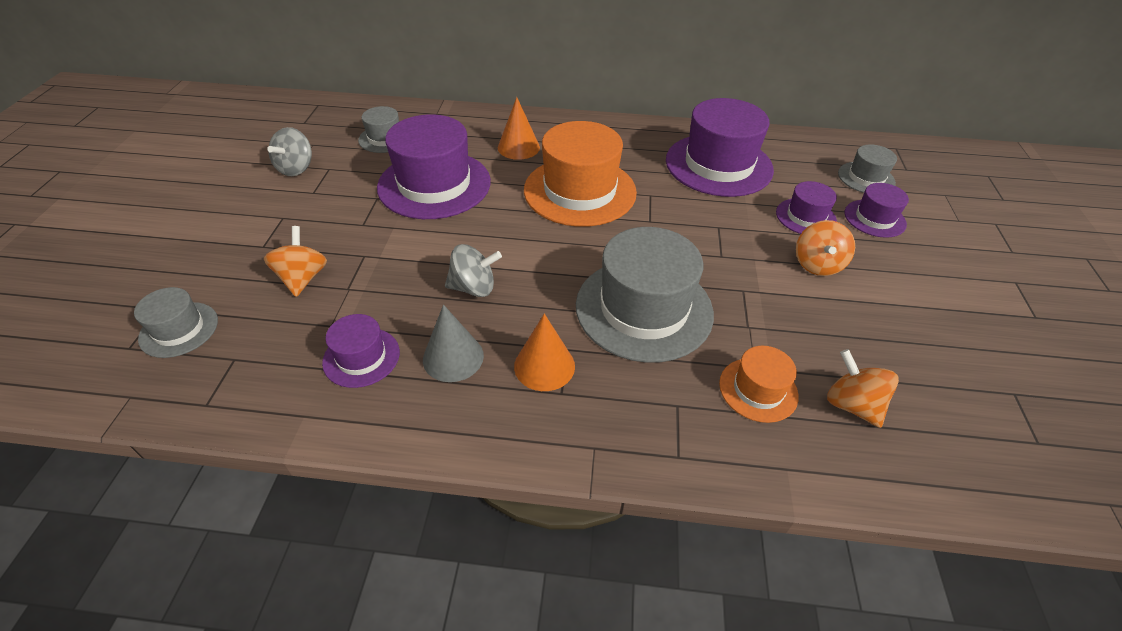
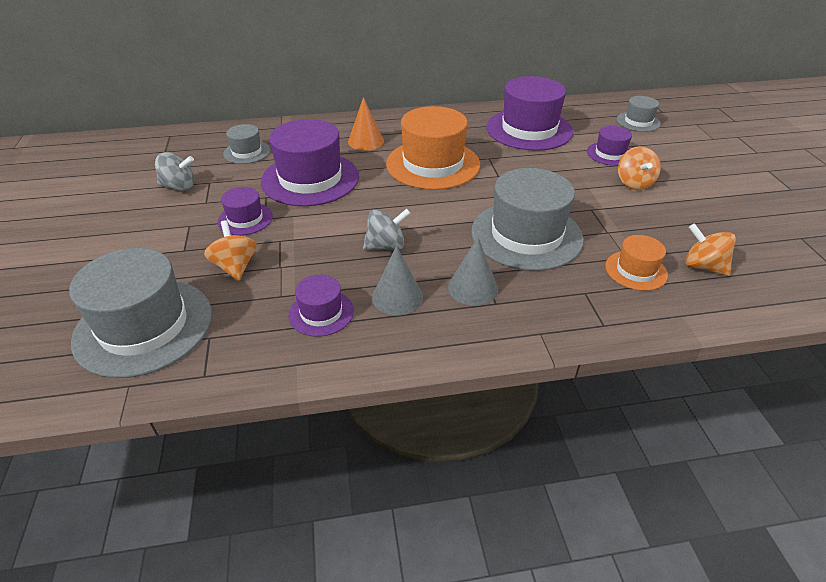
camera: 15 degrees left, 5 degrees down
(179, 329) = (144, 326): grey hat -> grey hat, size x1.98
(296, 168) = (179, 187): grey spinning top -> grey spinning top turned 90 degrees counterclockwise
(544, 366) = (473, 288): orange cone -> grey cone
(874, 218) = (657, 147): purple hat -> purple hat (245, 219)

